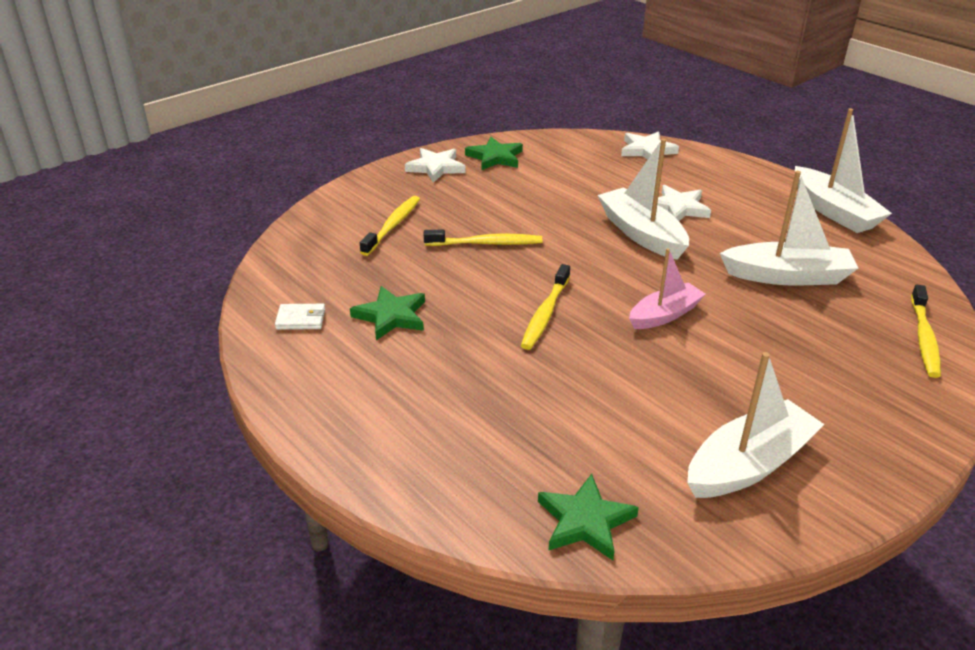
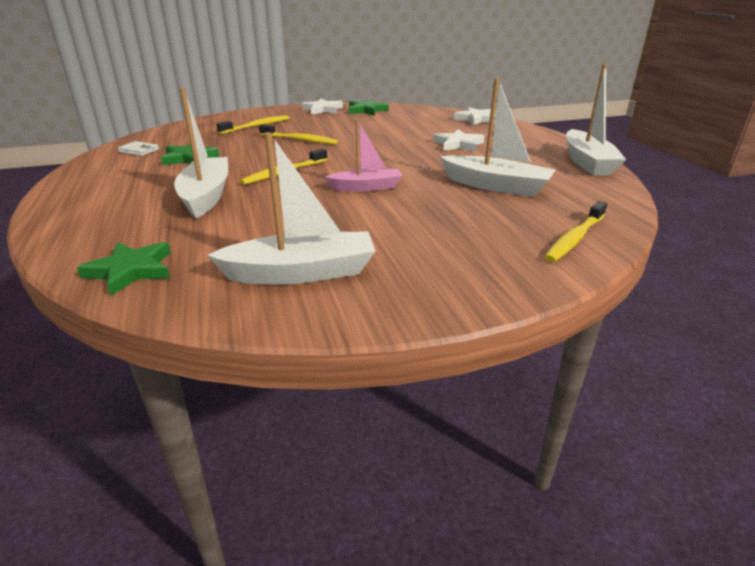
camera: 25 degrees right, 5 degrees down
(641, 234) = (412, 151): white boat -> white boat (206, 196)

